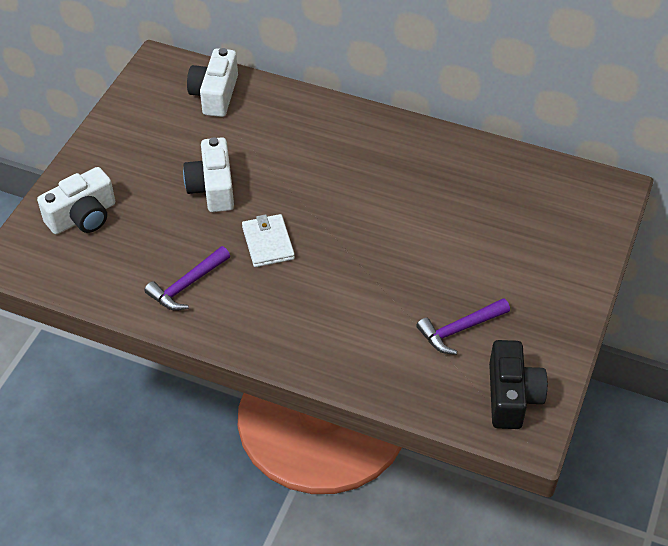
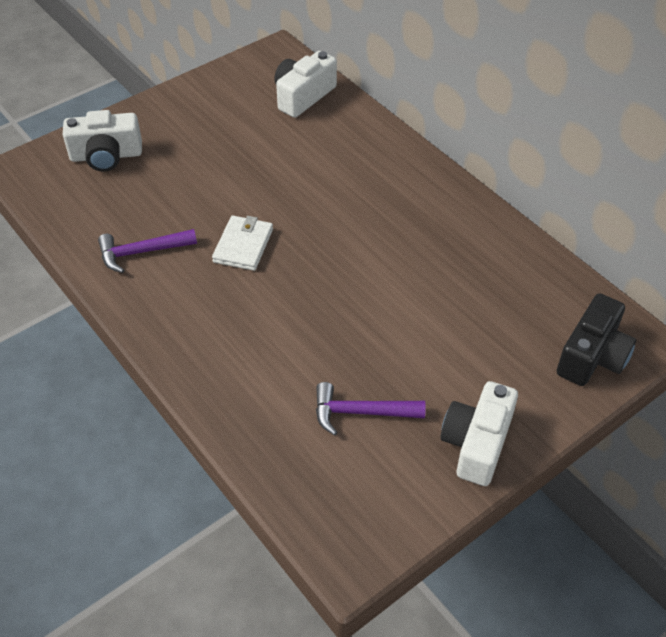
camera: 30 degrees right, 0 degrees up
(212, 188) = (234, 176): white camera -> white camera (476, 443)
(512, 396) = (361, 508): black camera -> black camera (592, 356)

